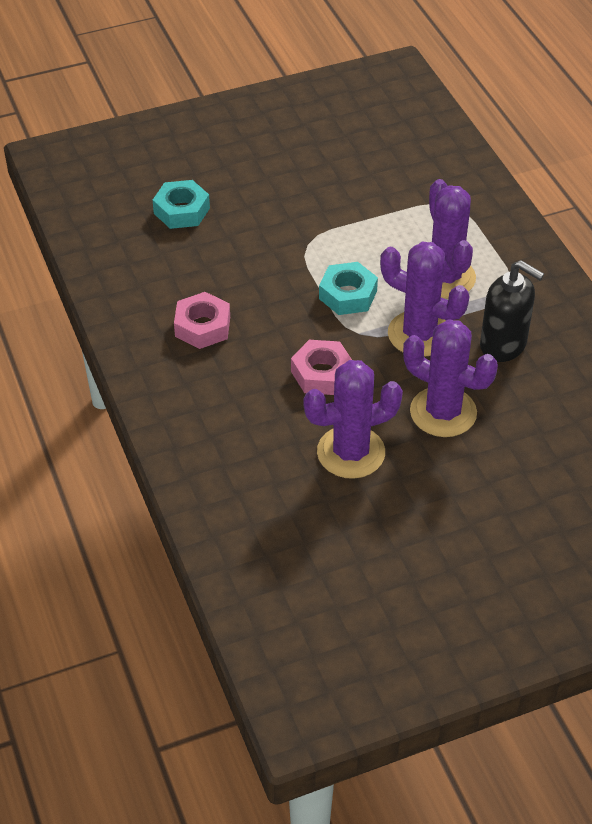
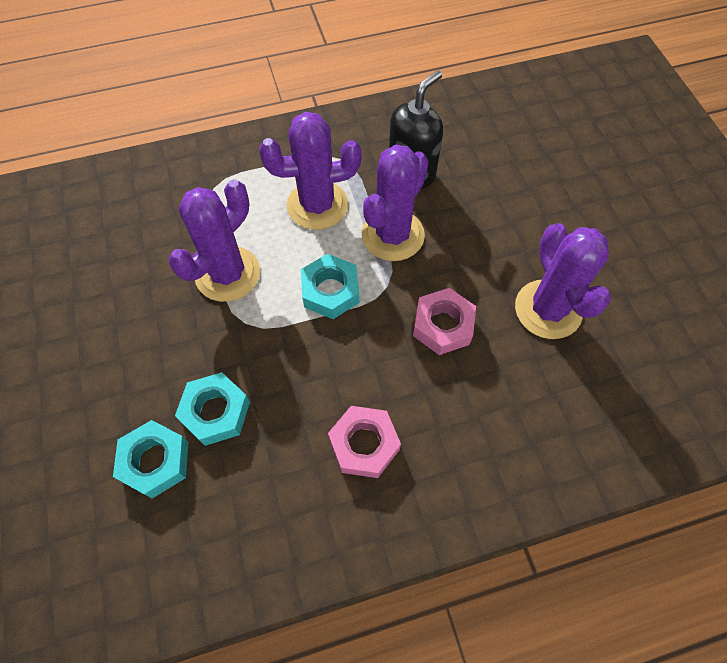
camera: 85 degrees left, 15 degrees up
(224, 237) = (216, 412): none -> turquoise nut
(443, 412) = (494, 228): purple cactus -> purple cactus (227, 274)

